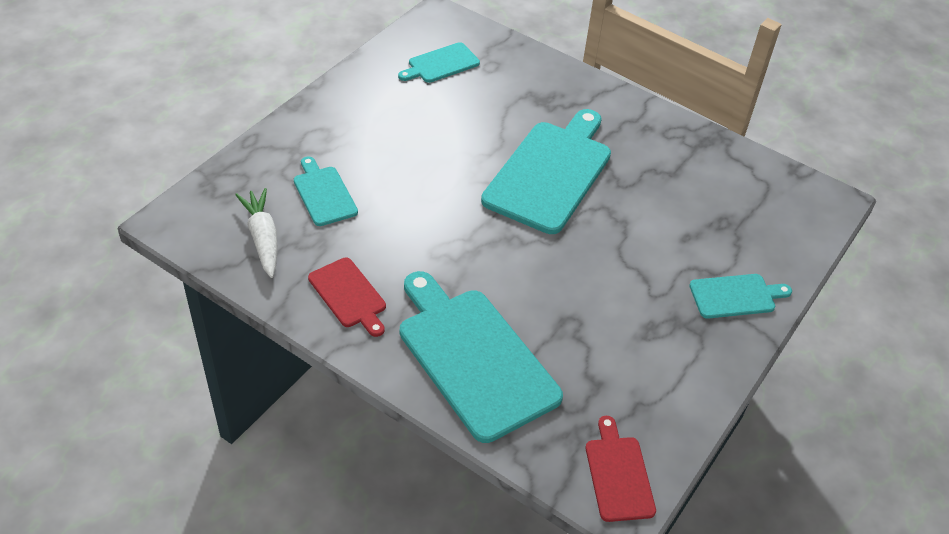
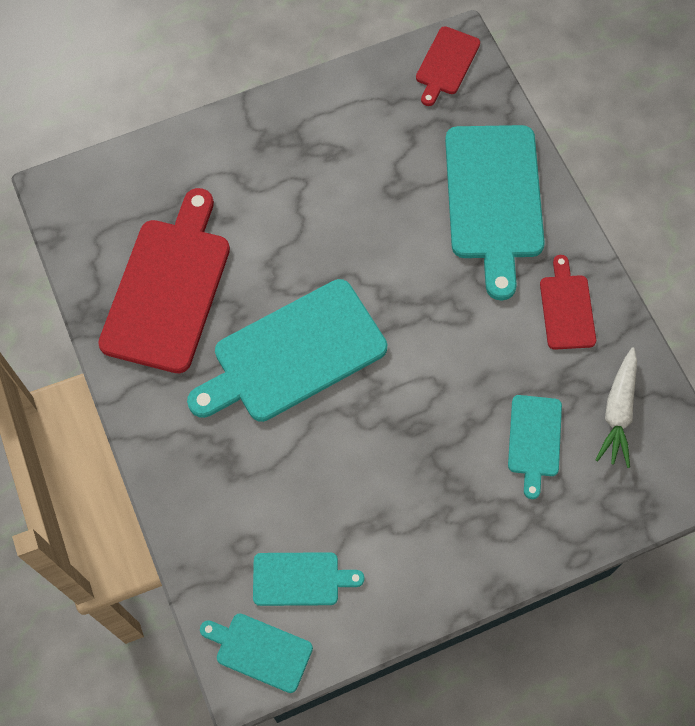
camera: 145 degrees left, 20 degrees up
(681, 174) = (168, 288): none -> red cutting board
(735, 296) = (236, 146): turquoise cutting board -> turquoise cutting board (260, 651)

